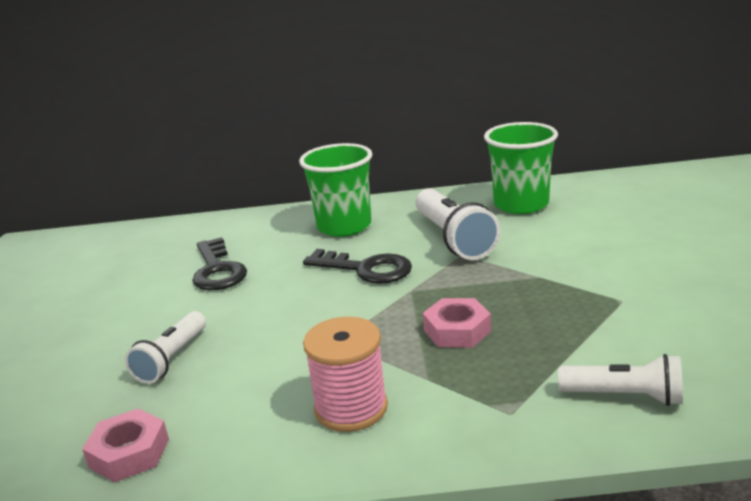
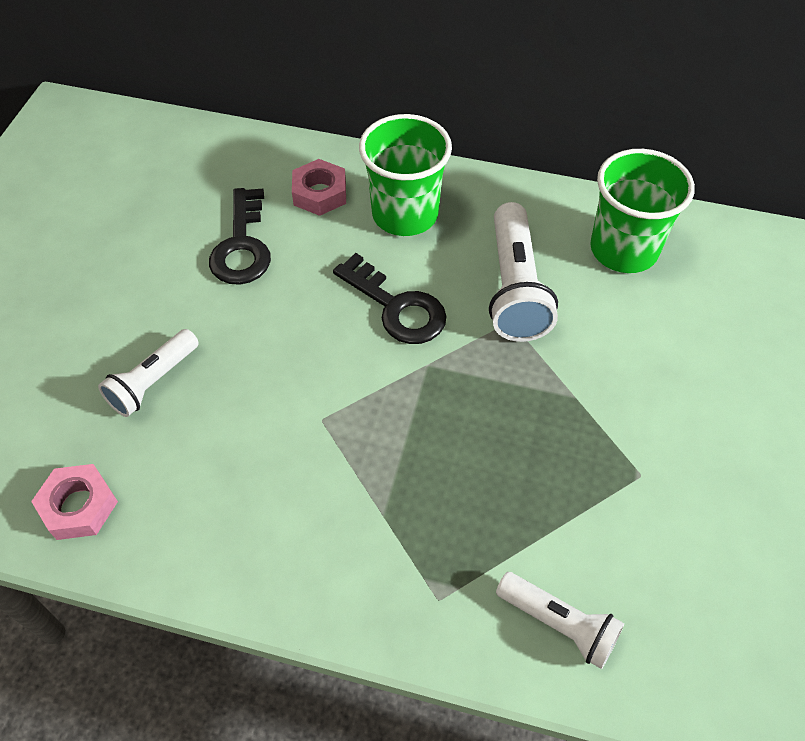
camera: 15 degrees right, 30 degrees up
(351, 408) = (294, 528): pink spool -> none
(457, 330) = (445, 453): pink nut -> pink nut (320, 193)

